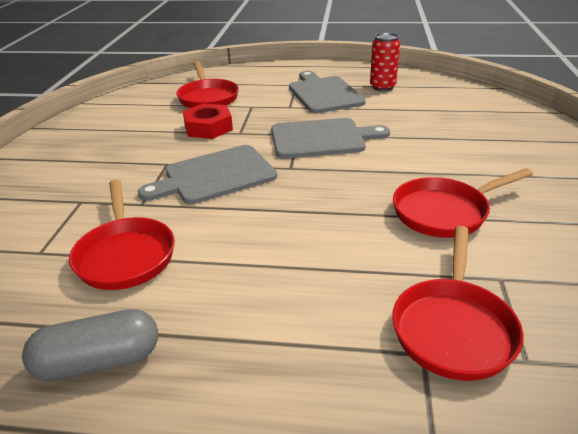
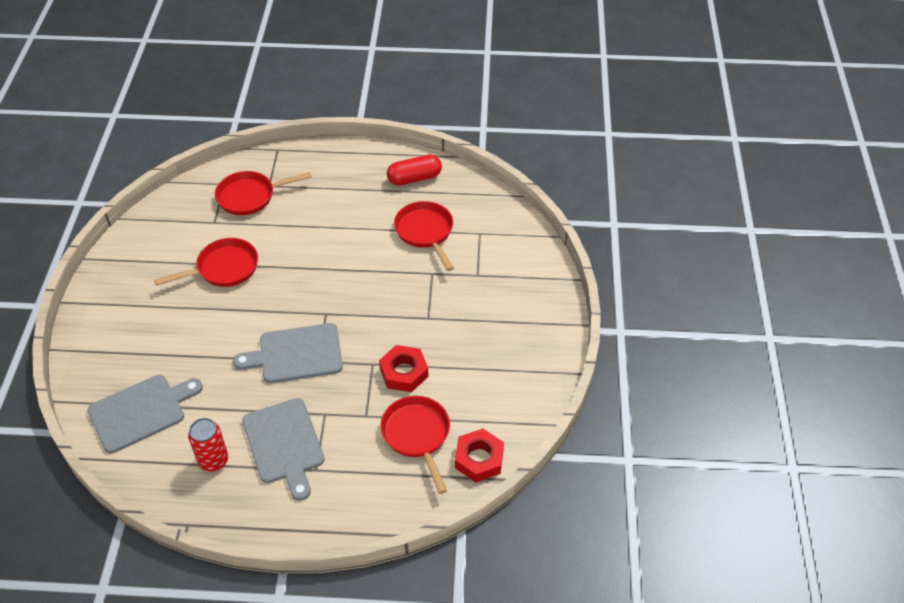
camera: 175 degrees right, 15 degrees up
(99, 361) = (414, 178): grey capsule -> red capsule
(161, 89) = (479, 459): none -> red nut
(215, 176) = (384, 303): grey cutting board -> grey cutting board (141, 412)
(453, 327) = (250, 196): red pan -> red pan turned 120 degrees counterclockwise

